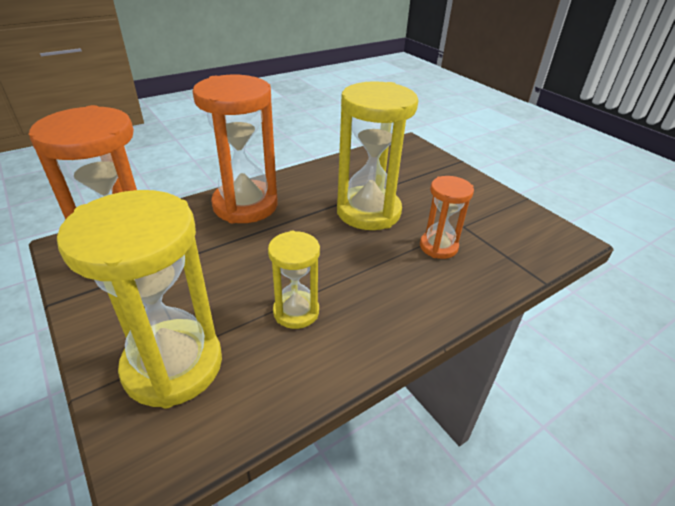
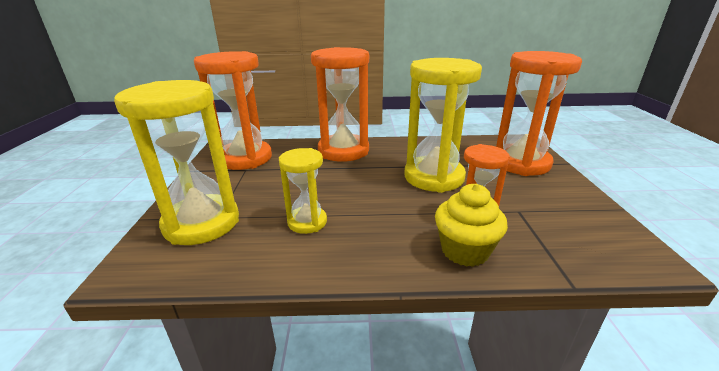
camera: 35 degrees right, 10 degrees down
(427, 171) = (520, 163): none -> orange hourglass
(457, 283) = (465, 251): none -> yellow cupcake

